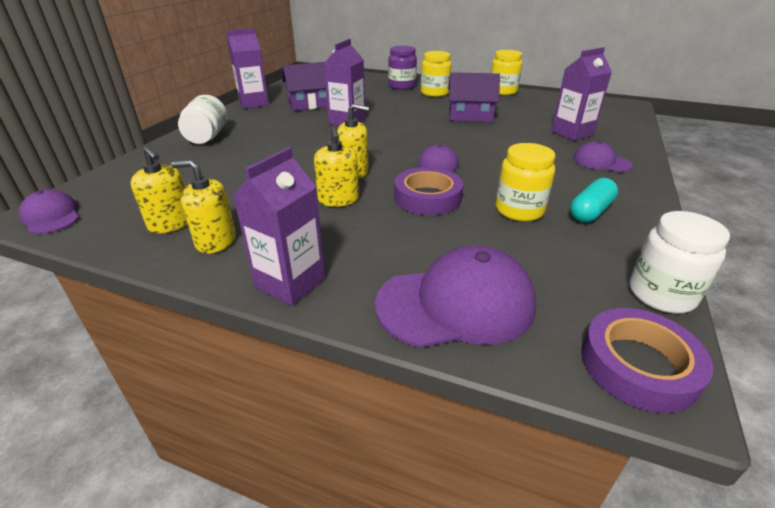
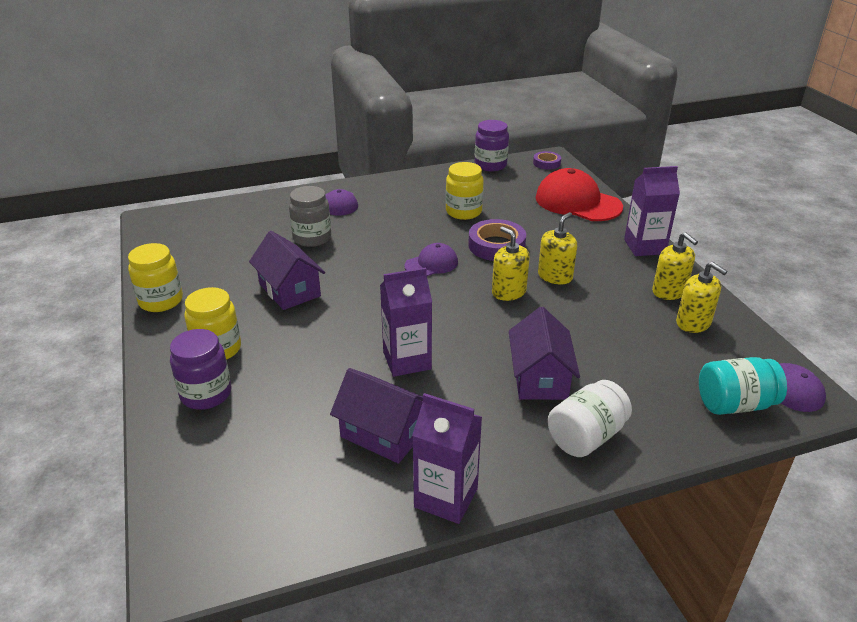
camera: 130 degrees left, 0 degrees up
(110, 185) = (734, 404): none -> turquoise jar
(171, 223) = (693, 323): yellow soap dispenser -> yellow soap dispenser turned 135 degrees clockwise
(263, 144) = (540, 378): none -> purple house
(456, 304) = (577, 202): purple cap -> red cap
(539, 137) = (312, 238): none -> grey jar
(572, 133) = (282, 226): purple carton -> none
(590, 211) = (430, 192): turquoise capsule -> none
(638, 365) = (546, 163): purple tape -> purple tape, size x0.58
(661, 294) = (490, 165): white jar -> purple jar

